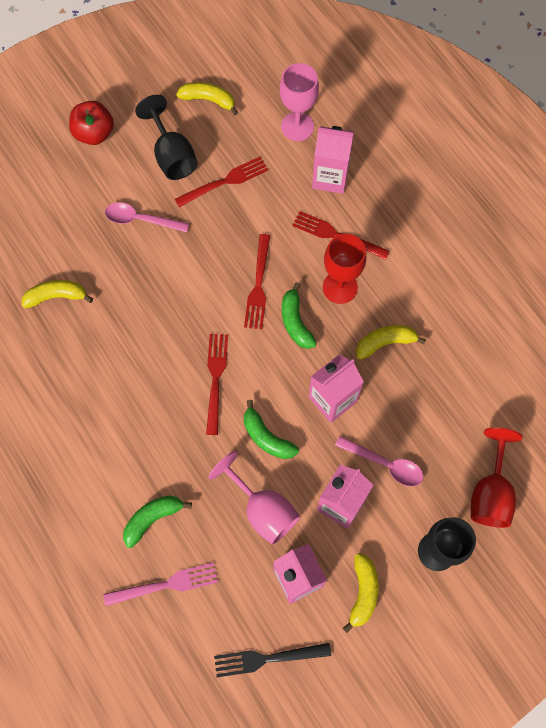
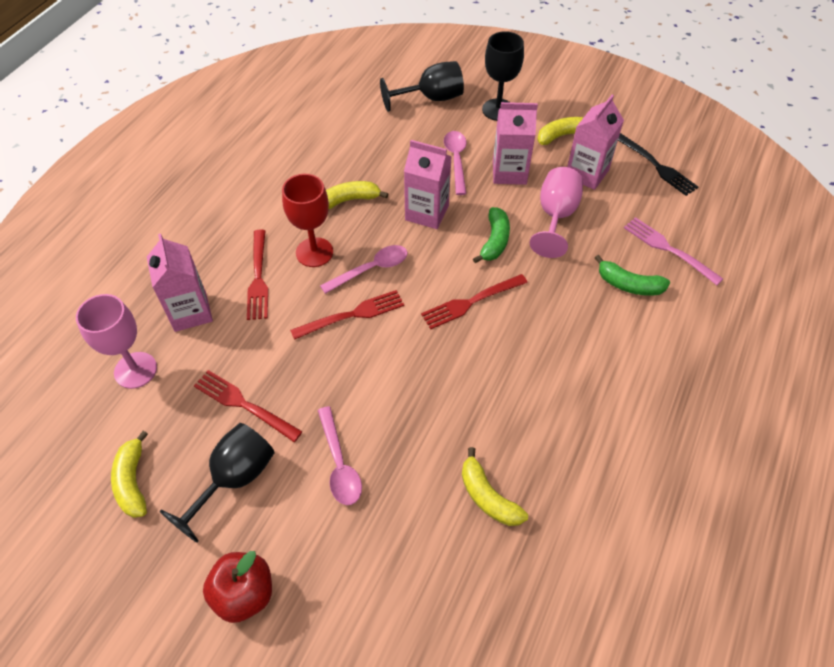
camera: 120 degrees left, 15 degrees down
(295, 322) = (371, 269): green banana -> pink spoon
(385, 343) = (349, 200): yellow banana -> yellow banana turned 120 degrees clockwise
(490, 493) = (431, 98): red goblet -> black goblet

